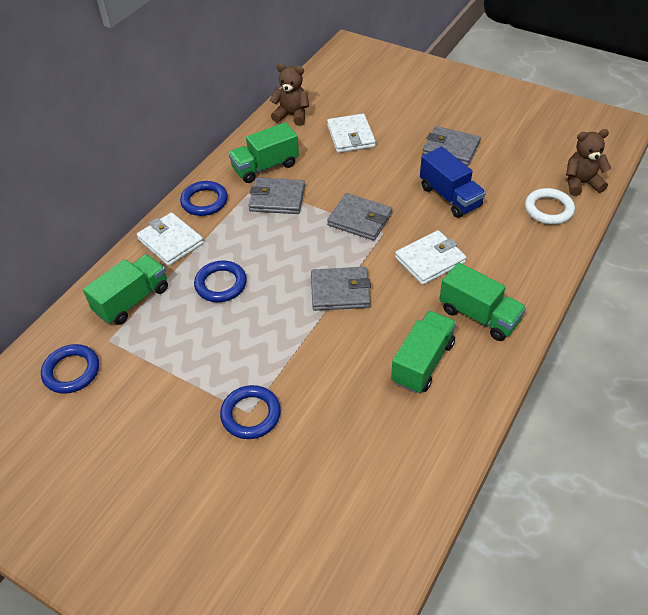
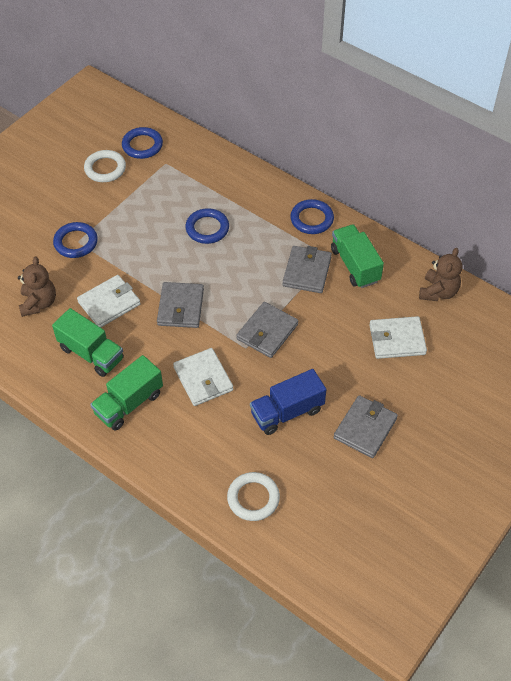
camera: 95 degrees right, 5 degrees up
(113, 407) = (105, 168): none -> white ring
(132, 300) = (202, 175): green truck -> none
(171, 241) = (264, 197): white wallet -> white wallet (109, 303)
(581, 183) = (289, 543): brown teddy bear -> brown teddy bear (39, 303)

